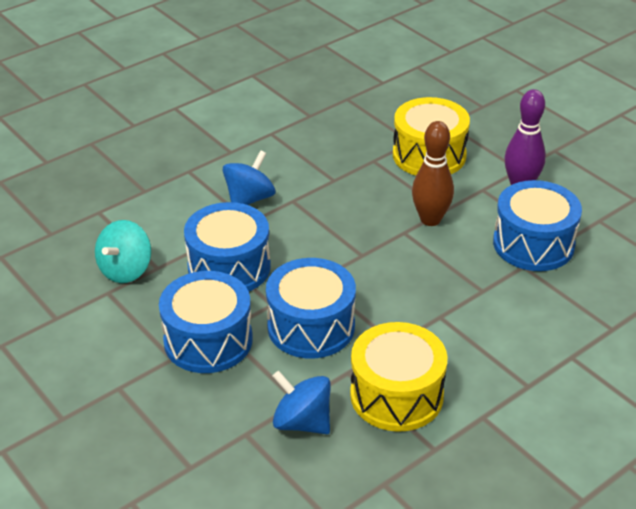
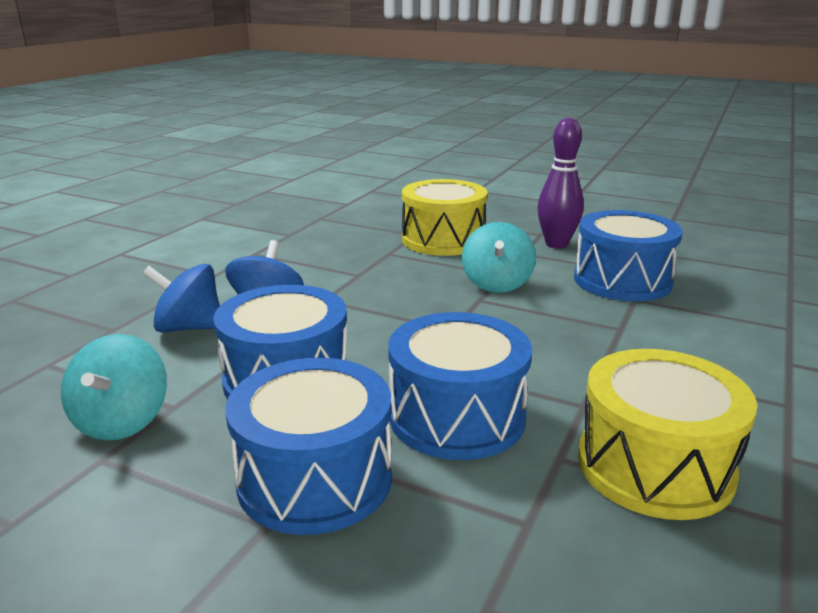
camera: 25 degrees left, 15 degrees down
(302, 422) = (563, 553): blue spinning top -> blue spinning top (189, 328)
(430, 219) = (497, 284): brown bowling pin -> turquoise spinning top

